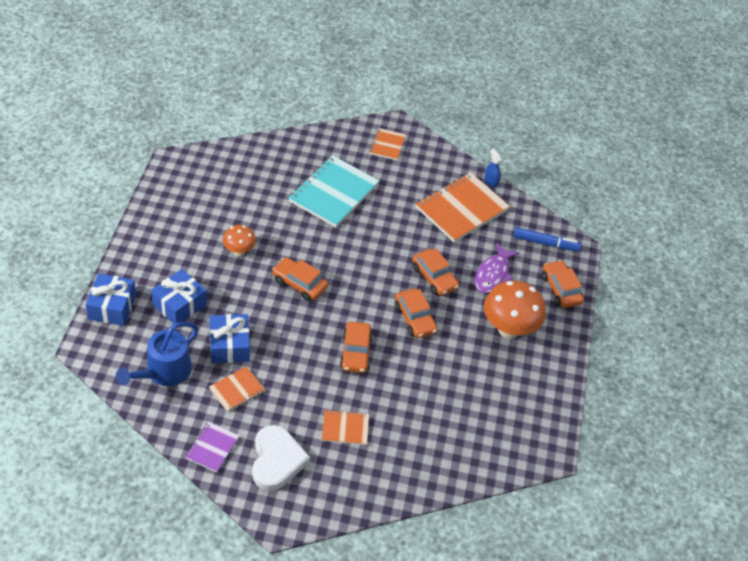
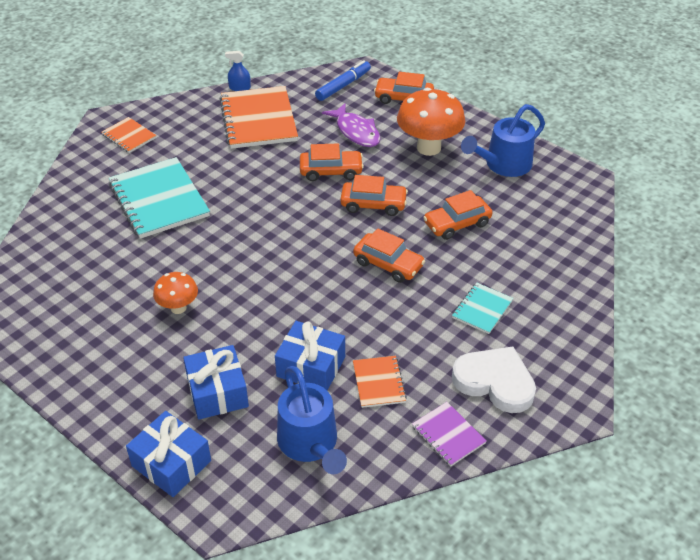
camera: 55 degrees left, 5 degrees down
(299, 284) = (264, 274): orange car -> orange car (457, 224)
(345, 428) = (482, 309): orange notebook -> turquoise notebook
(524, 388) = (503, 165): none -> blue watering can

